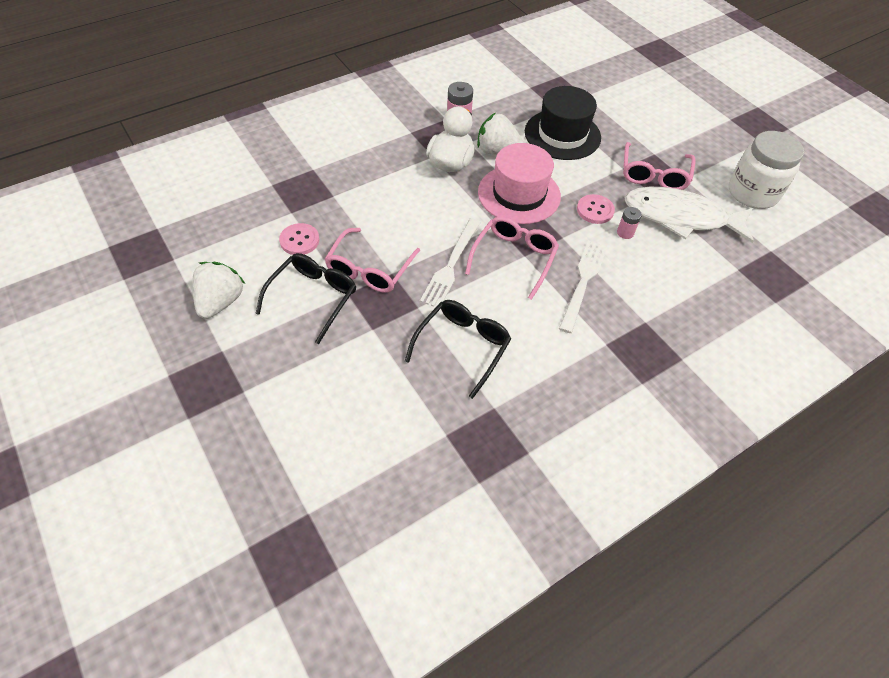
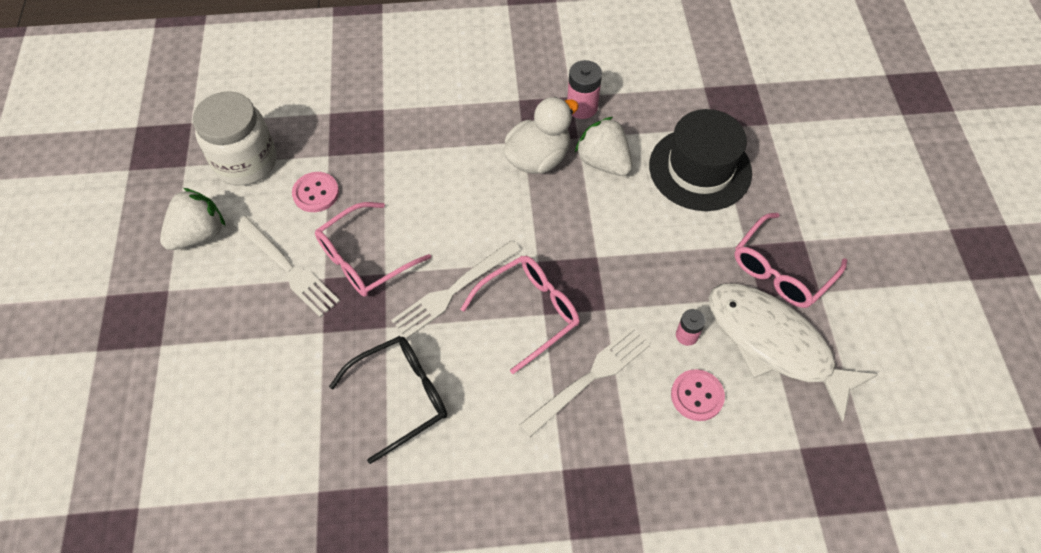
camera: 30 degrees right, 5 degrees up
(313, 297) = (288, 268): black glasses -> white fork
(519, 194) = (591, 230): pink hat -> none
(595, 210) = (670, 289): pink button -> pink button (697, 396)
(752, 193) = (901, 350): white jar -> white jar (246, 162)

